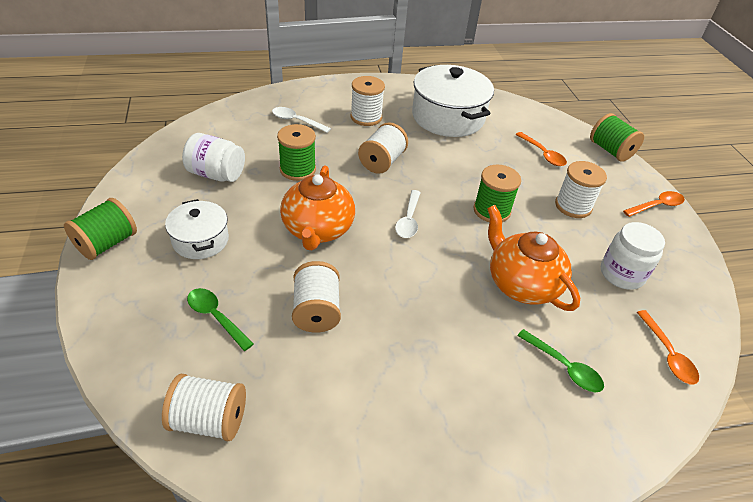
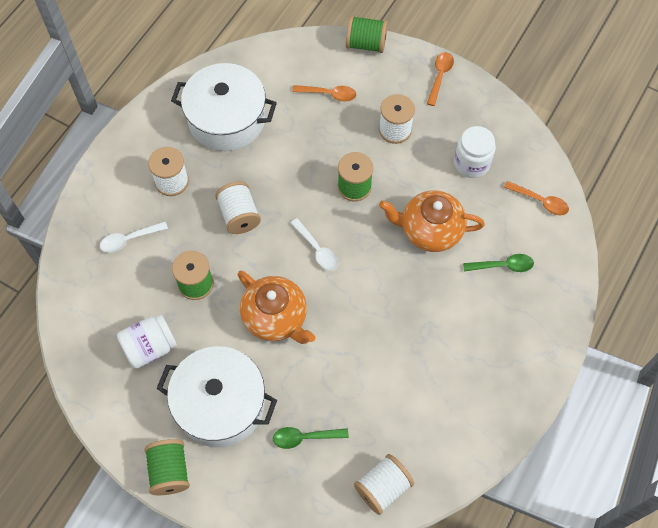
camera: 45 degrees left, 20 degrees up
(200, 240) = (220, 404): white pot -> white pot, size x1.77
(316, 311) = (350, 372): white spool -> none

